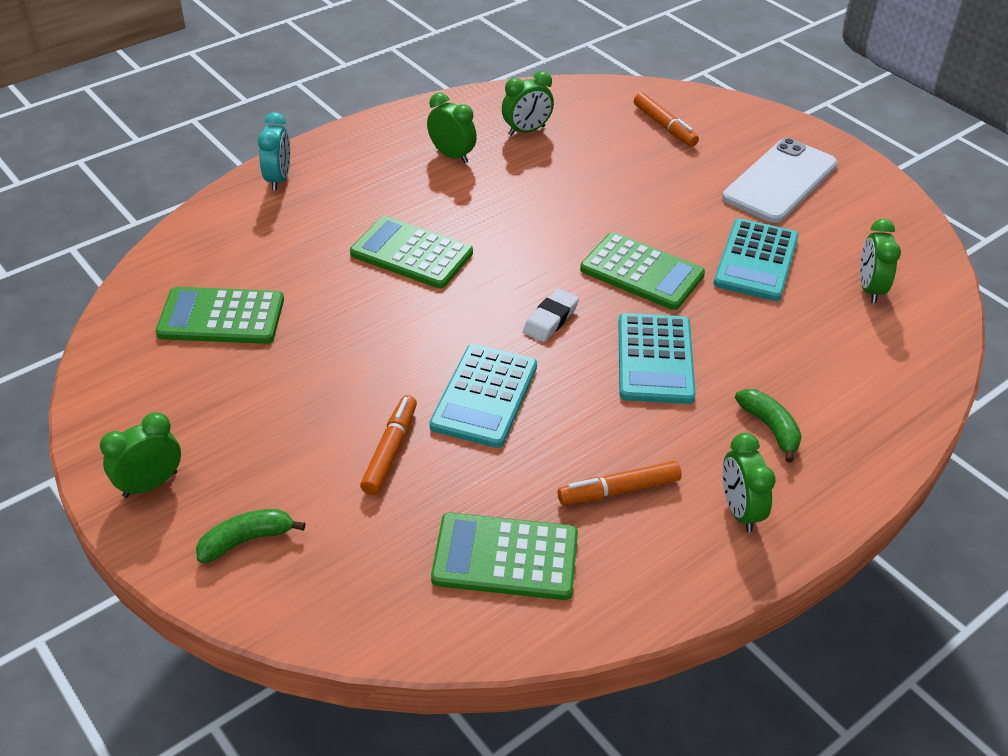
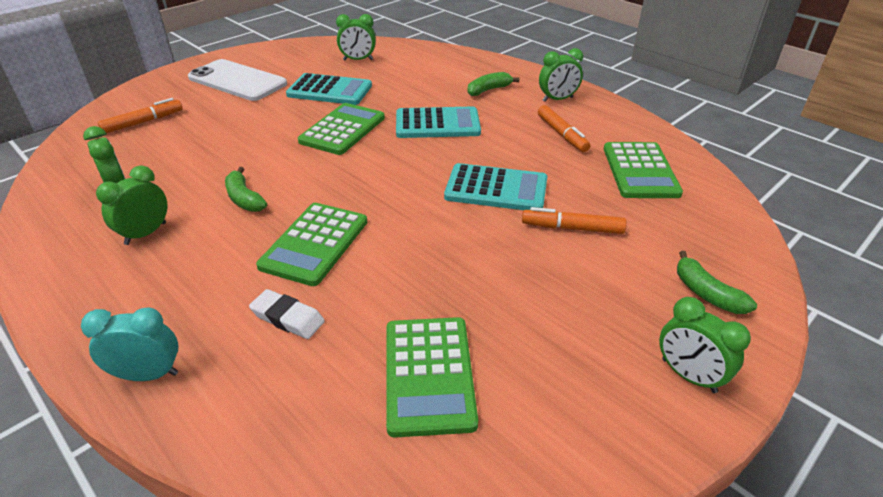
camera: 95 degrees left, 5 degrees down
(498, 206) = (244, 198): none -> green banana
(550, 319) = (402, 165): white eraser -> white eraser (288, 318)

